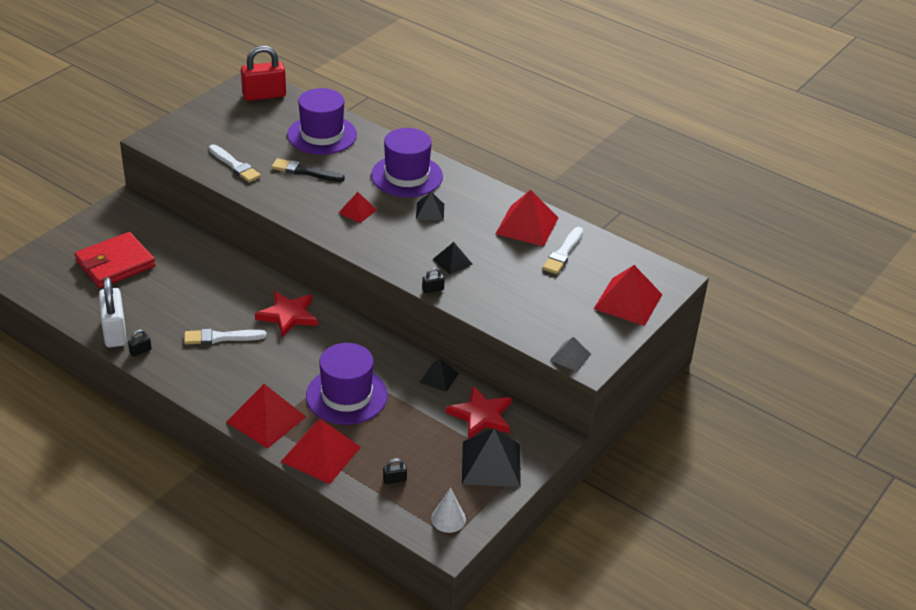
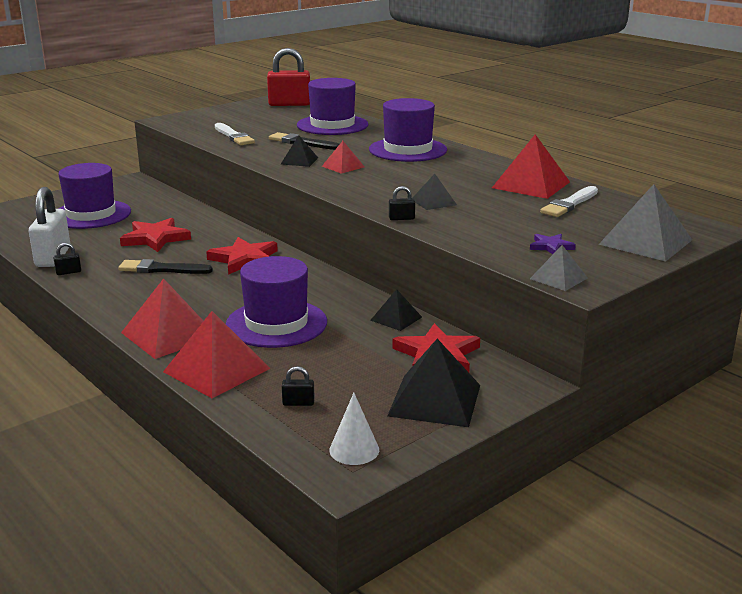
camera: 15 degrees right, 15 degrees down
(115, 264) = (91, 214): red wallet -> purple hat
(194, 294) = (155, 238): none -> red star
(221, 337) = (162, 269): white brush -> black brush
(430, 211) = (423, 170): black pyramid -> black pyramid (299, 161)
(558, 316) = (551, 246): none -> purple star
(628, 301) = (645, 242): red pyramid -> grey pyramid

